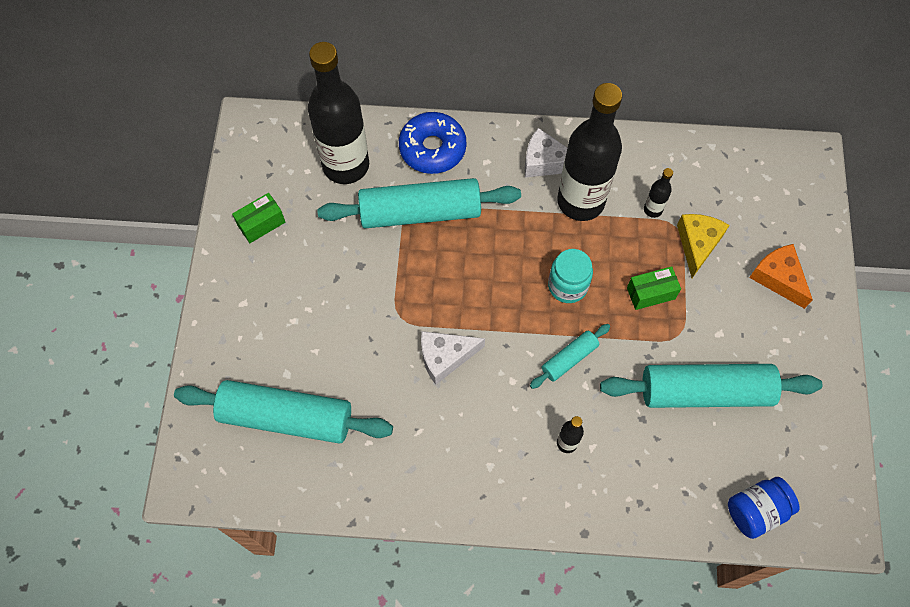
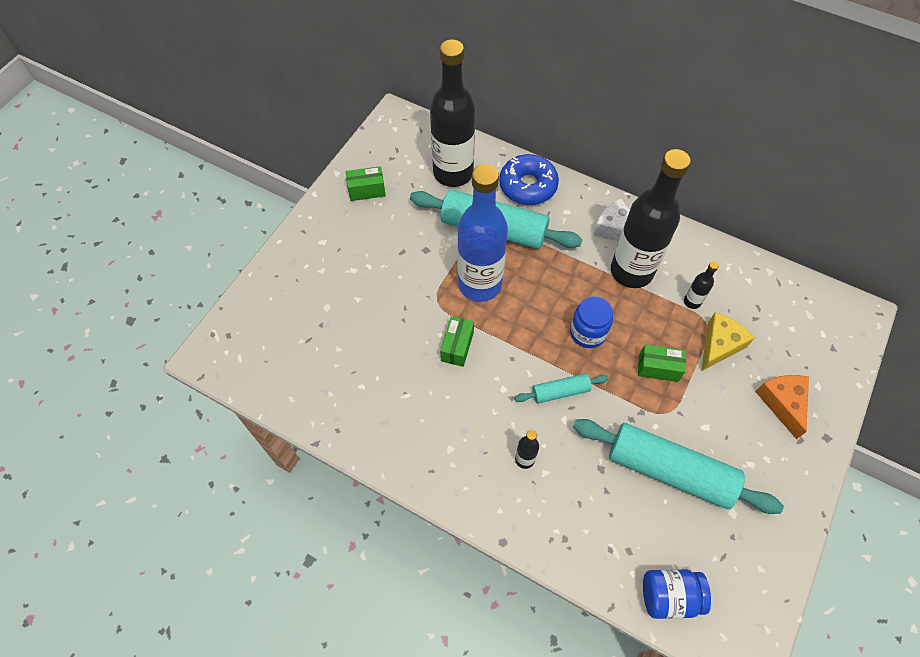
camera: 25 degrees right, 5 degrees down
(286, 417) = (308, 339): turquoise rolling pin -> none
(435, 280) = (480, 284): none -> blue bottle
(445, 357) = (457, 346): white cheese -> green box
(567, 286) = (588, 333): turquoise jar -> blue jar

